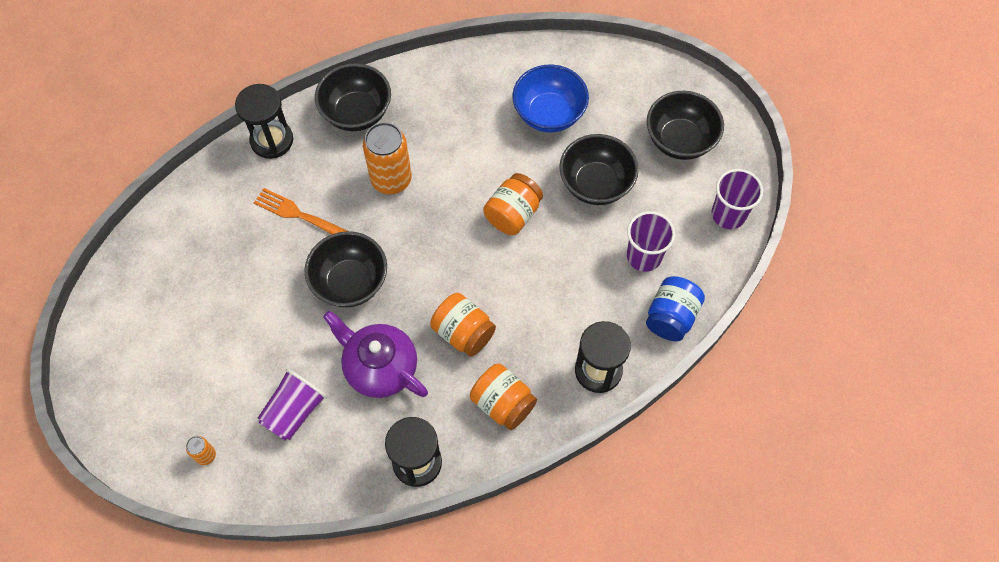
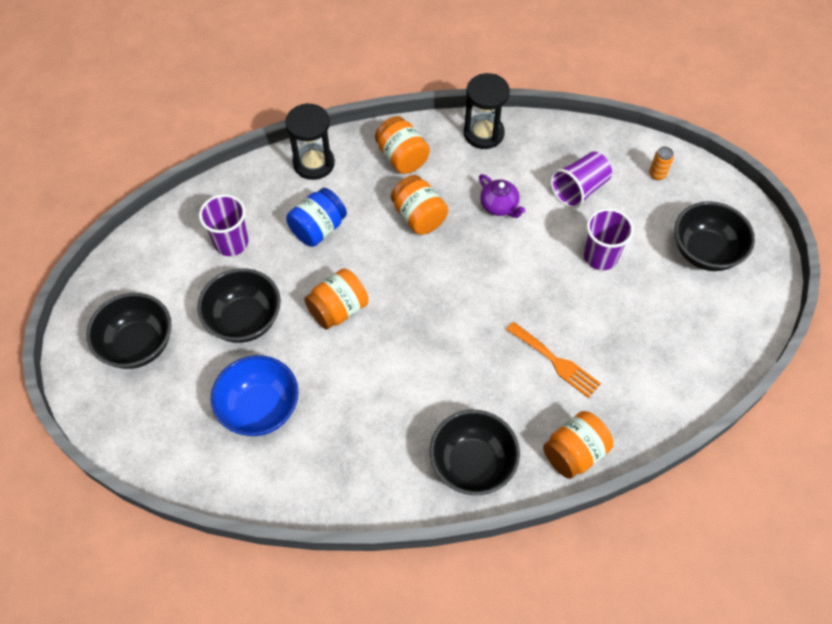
camera: 165 degrees left, 5 degrees down
(272, 140) = (574, 453): black hourglass -> orange jar
(350, 282) = (513, 282): black bowl -> black bowl (705, 252)
(380, 367) = (499, 206): purple teapot -> purple teapot, size x0.58
(391, 180) = (451, 375): orange can -> none
(671, 317) = (233, 189): blue jar -> blue jar (318, 229)
(728, 214) = (133, 261): purple cup -> purple cup (600, 256)

